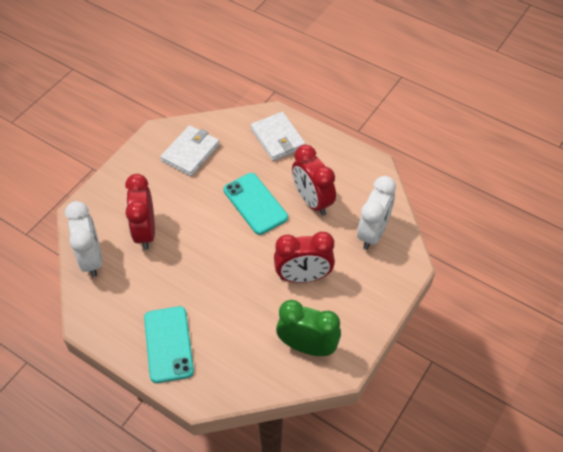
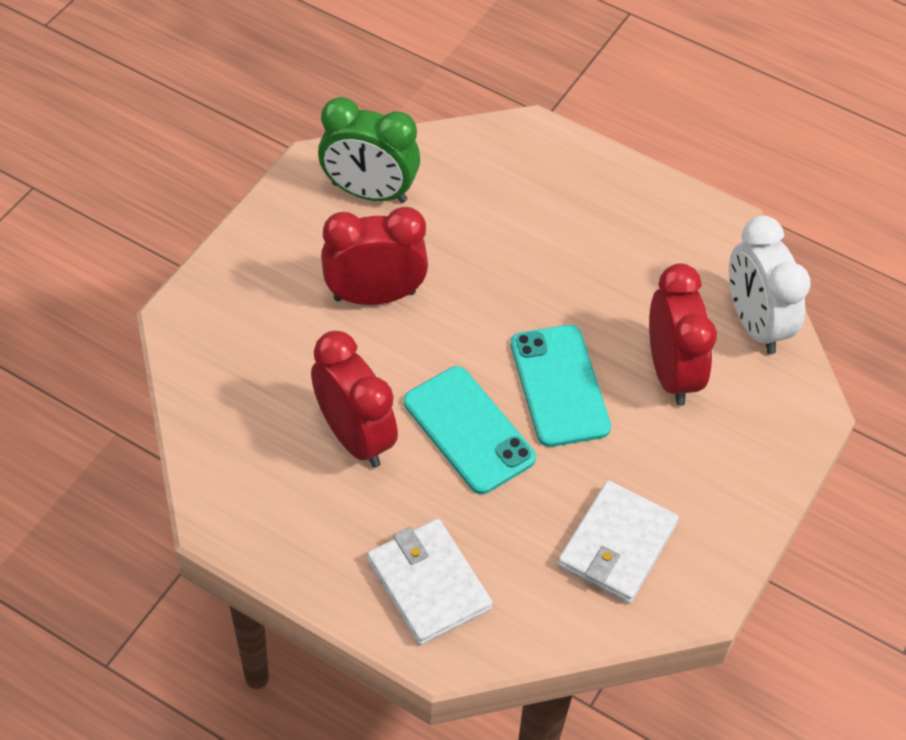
camera: 175 degrees right, 0 degrees up
(168, 344) = (590, 195): turquoise phone -> turquoise phone (559, 386)
(373, 233) = (241, 374): white clock -> none

